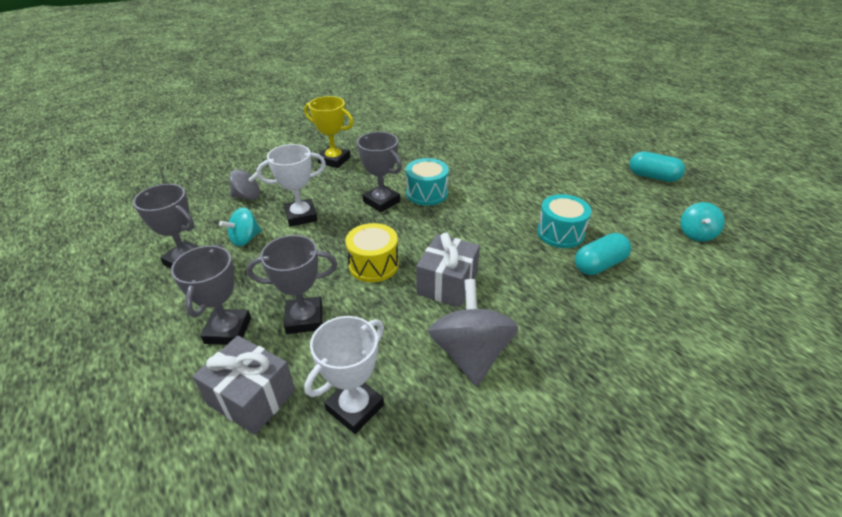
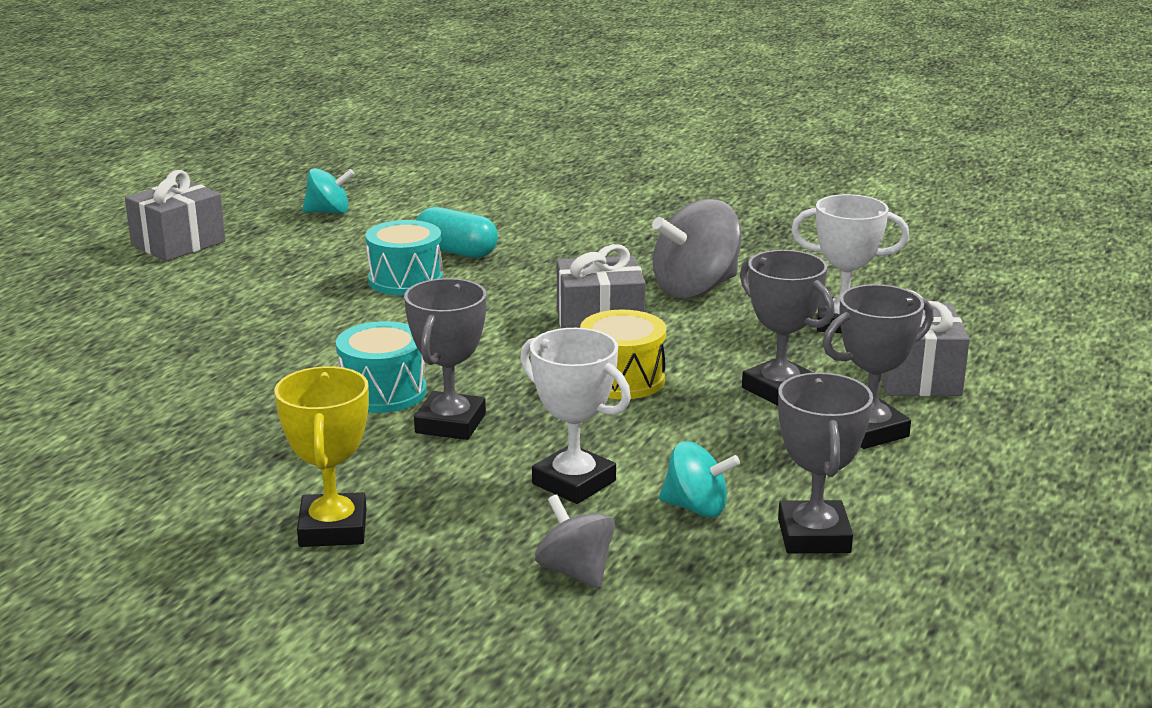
camera: 120 degrees left, 15 degrees down
(653, 177) = (178, 243): turquoise capsule -> grey gift

